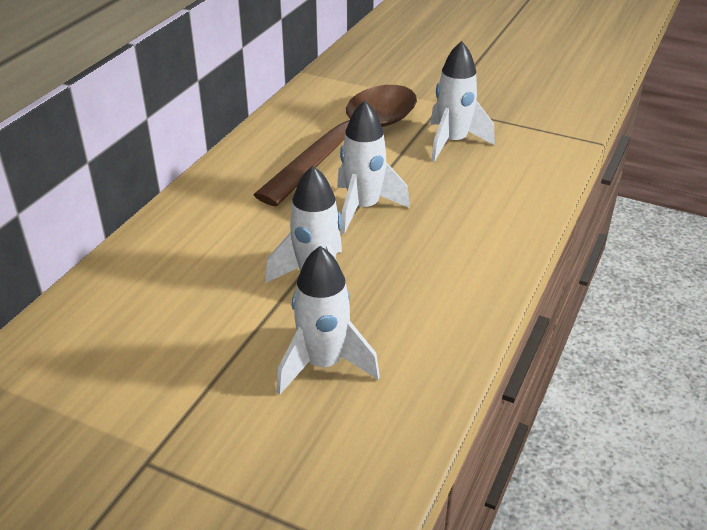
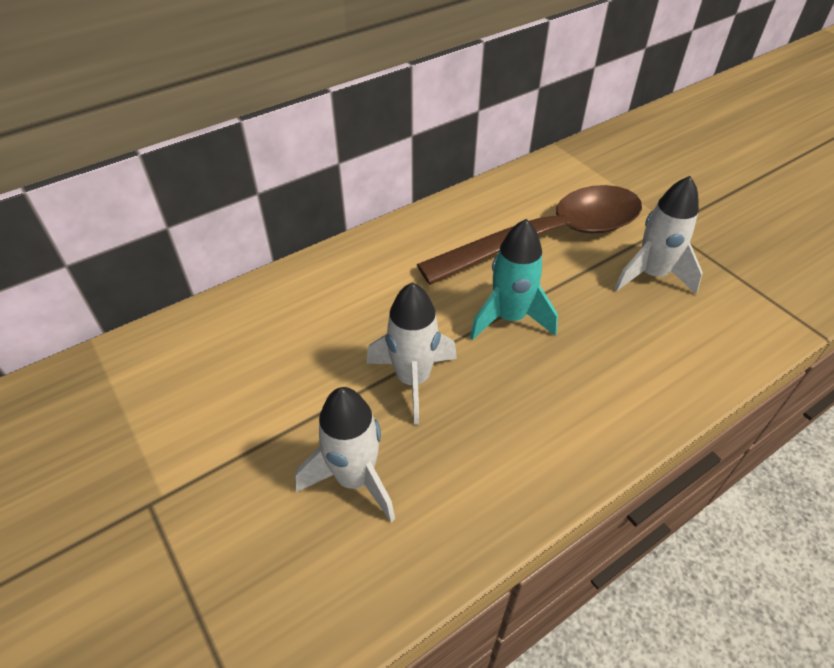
camera: 30 degrees right, 10 degrees up
(363, 208) = (509, 318): white rocket -> turquoise rocket

